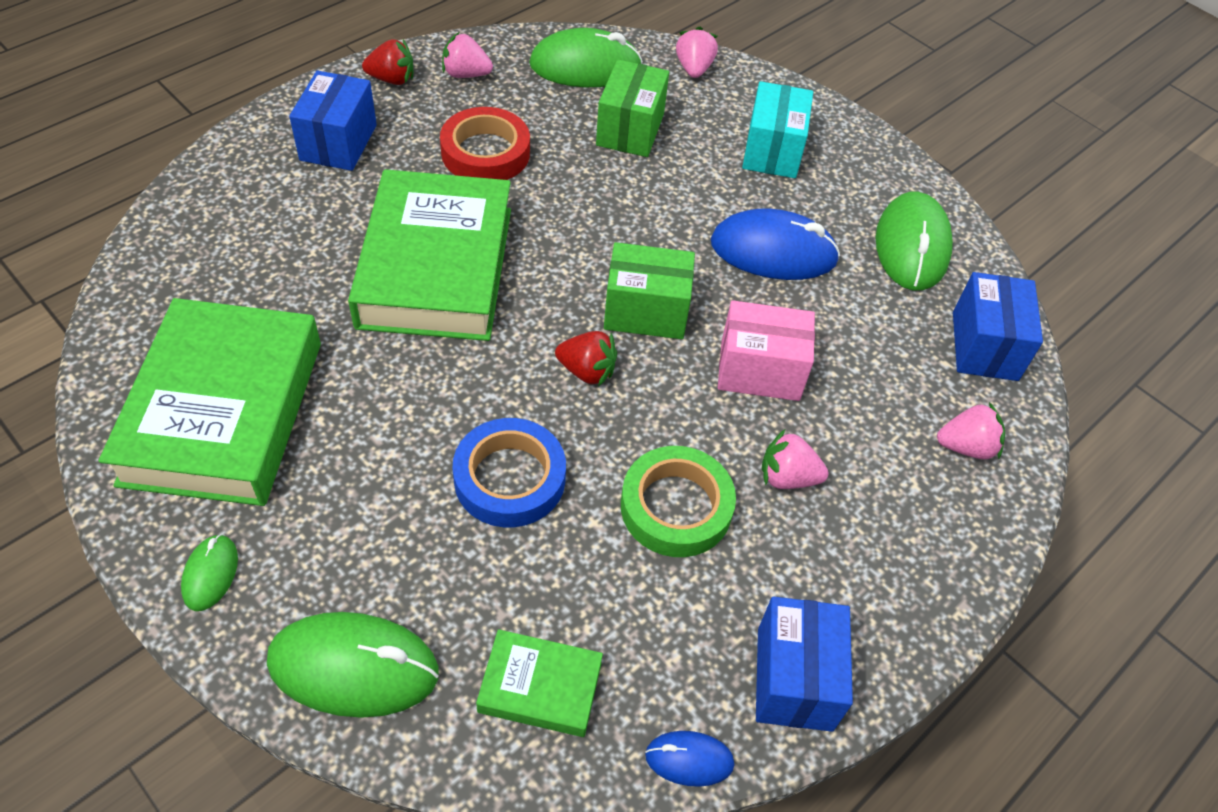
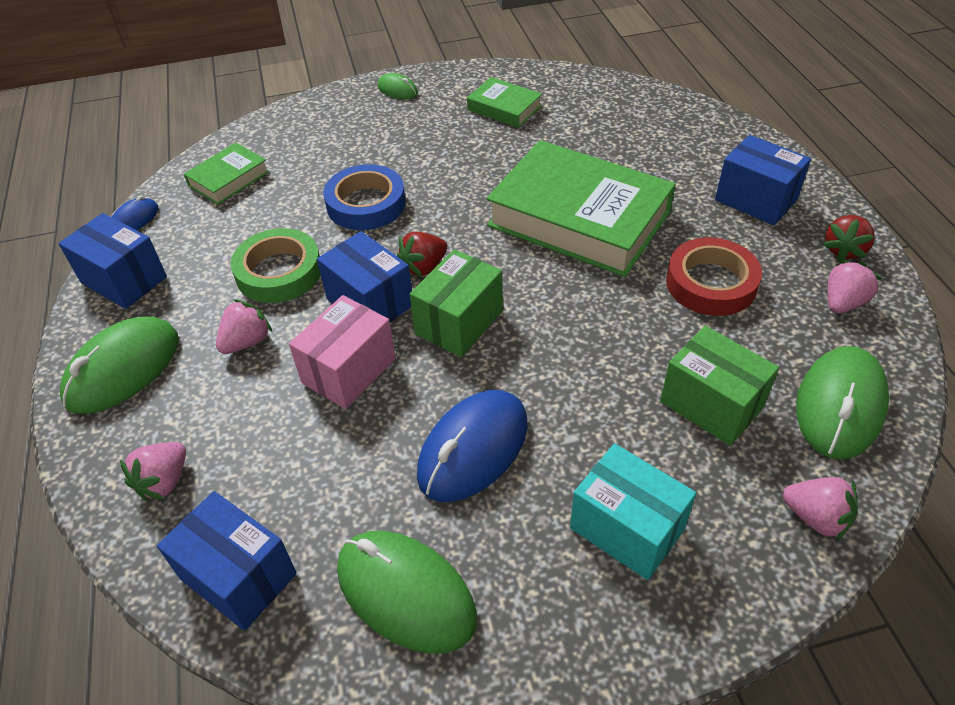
camera: 125 degrees right, 5 degrees down
(223, 412) = (504, 108): green book -> green book, size x0.47
(353, 667) = (303, 122): green mouse -> green mouse (123, 369)
(665, 395) = (370, 302): none -> blue box

